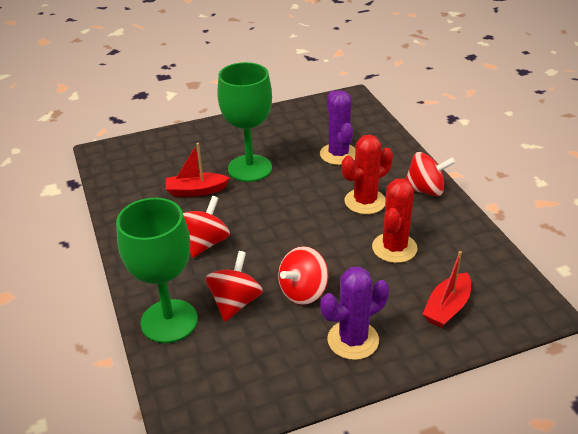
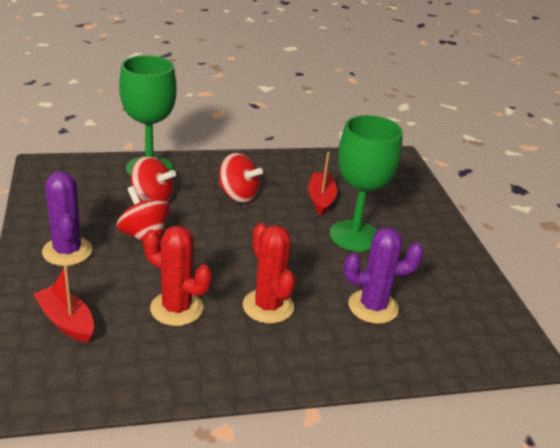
camera: 95 degrees right, 5 degrees down
(425, 190) = (275, 365): red spinning top -> none

